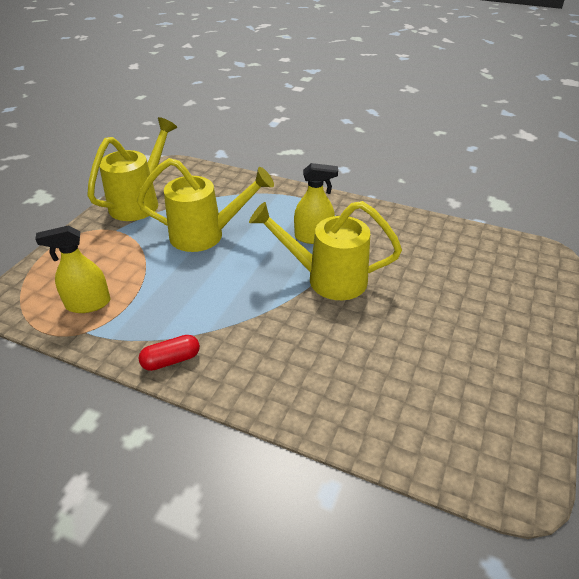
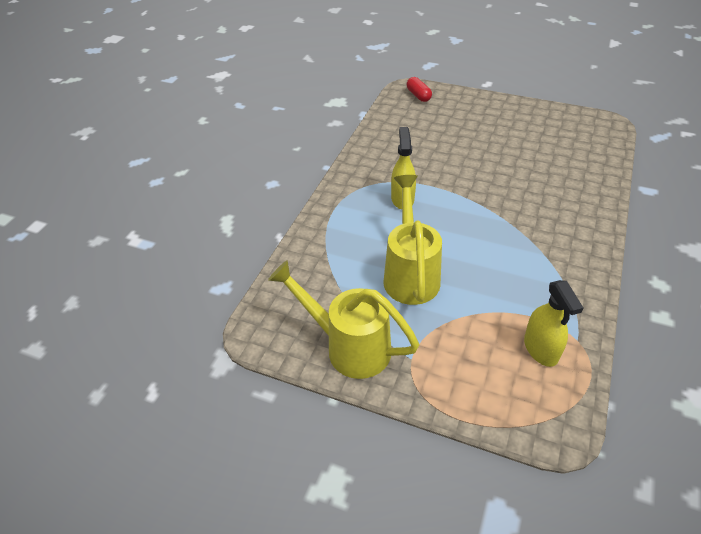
camera: 90 degrees left, 5 degrees up
(171, 360) = (585, 272): red capsule -> red capsule (418, 95)
(326, 279) = (460, 190): yellow watering can -> none

